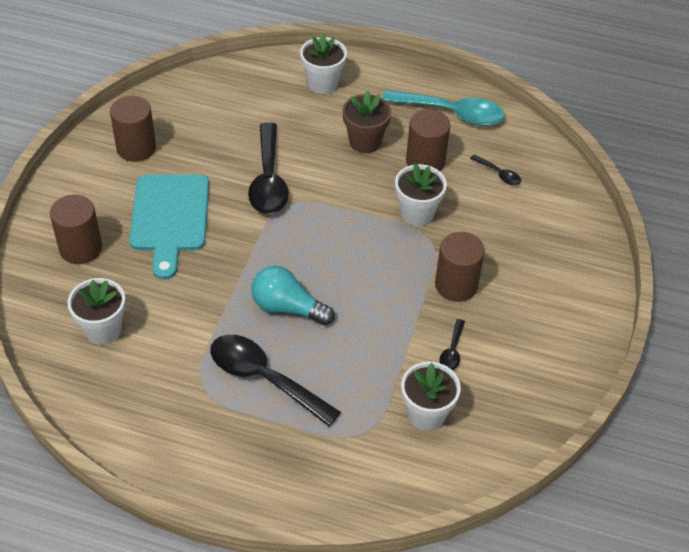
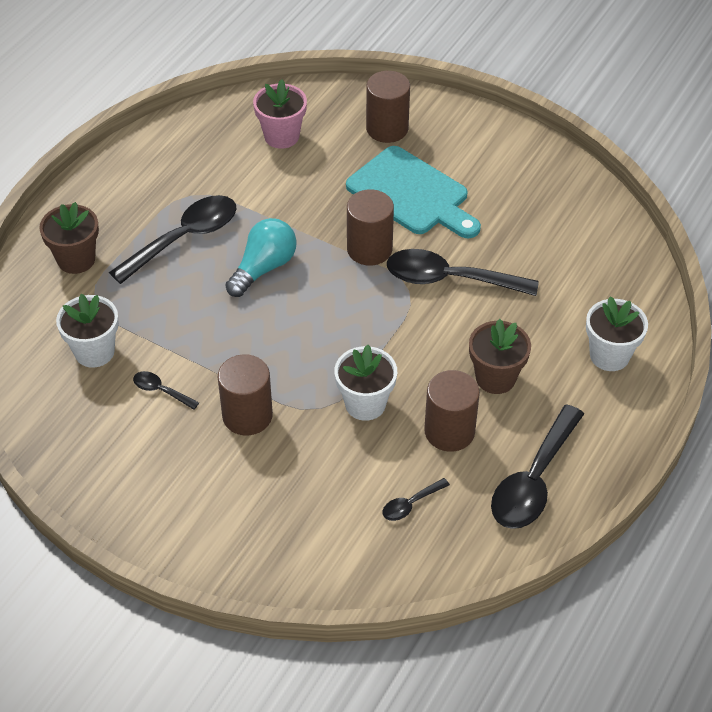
camera: 105 degrees right, 0 degrees up
(103, 329) = (281, 136): white flower pot -> pink flower pot
(136, 148) = (521, 178): brown cylinder -> brown cylinder (369, 249)
(169, 218) = (411, 194): turquoise cutting board -> turquoise cutting board turned 150 degrees counterclockwise
(315, 464) = (76, 259): none -> brown flower pot
(451, 113) = (533, 480): turquoise spoon -> black spoon

